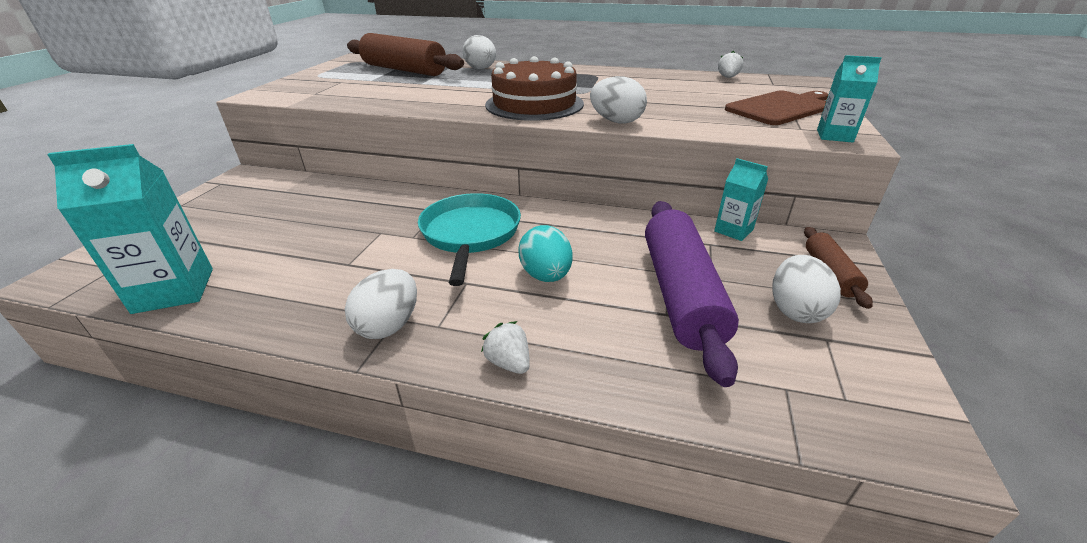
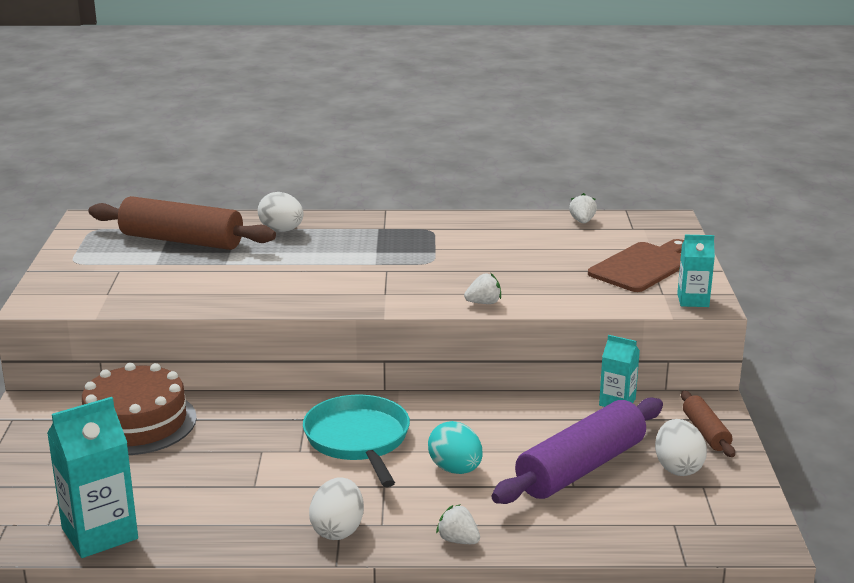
camera: 15 degrees left, 10 degrees down
(534, 104) = (384, 286): brown cake -> brown cake (136, 422)
(616, 121) = (484, 303): white egg -> white strawberry
(680, 293) = (580, 468): purple rolling pin -> purple rolling pin turned 60 degrees clockwise

